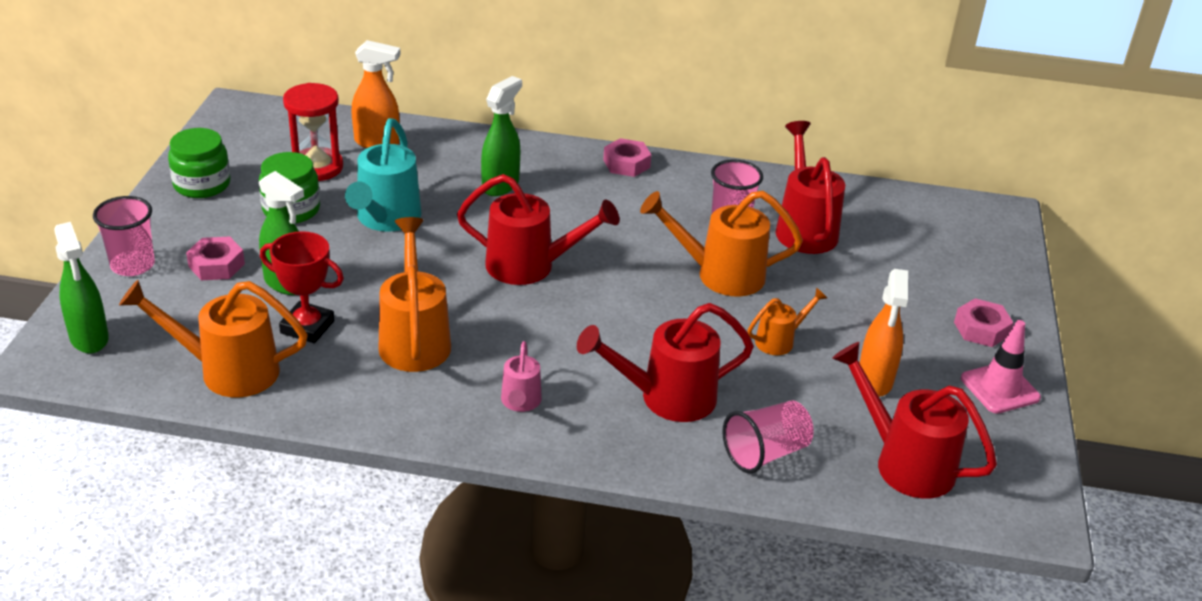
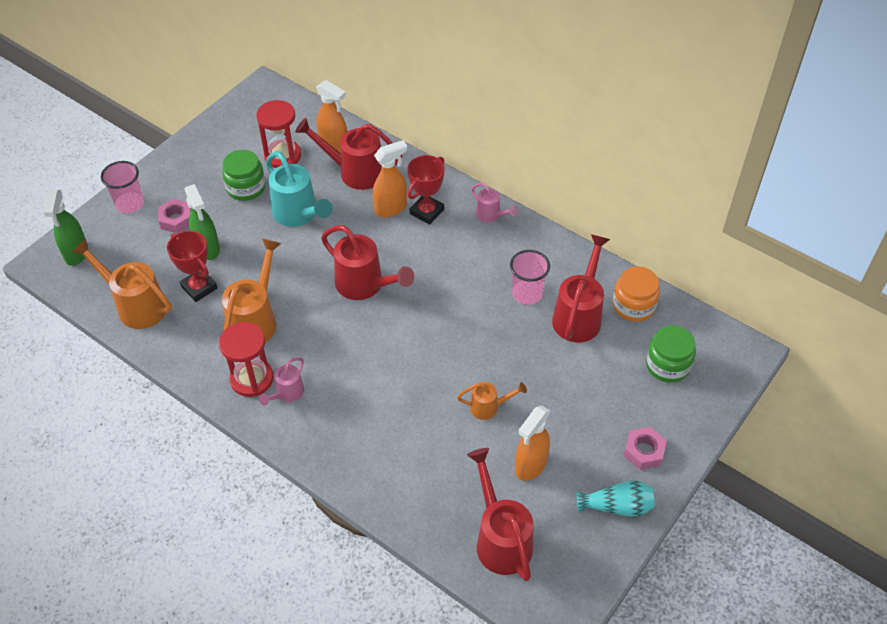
camera: 30 degrees right, 15 degrees up
(202, 184) = (205, 149): green jar -> green jar (667, 365)
(385, 219) = (298, 214): turquoise watering can -> turquoise watering can turned 75 degrees counterclockwise
(460, 401) = (252, 379): none -> red hourglass
(501, 185) = (391, 208): green spray bottle -> orange spray bottle
(547, 178) = (427, 212): none -> red trophy
(626, 164) = (491, 215): pink nut -> pink watering can
(667, 398) = (380, 425): red watering can -> red watering can (355, 172)
(720, 274) = (488, 336): orange watering can -> none
(765, 453) = (413, 493): pink cup -> none
(854, 204) = (633, 305): none -> orange jar
(1000, 388) = (617, 506): pink traffic cone -> turquoise vase

